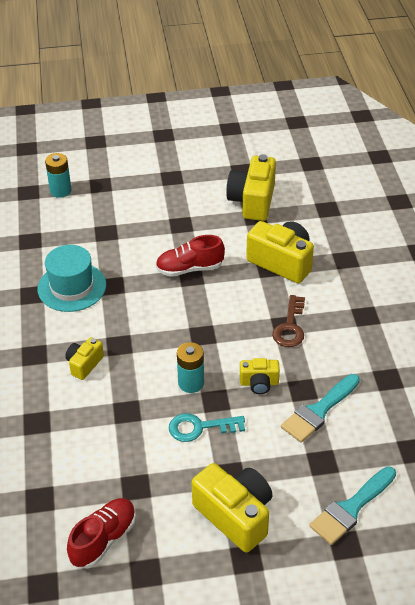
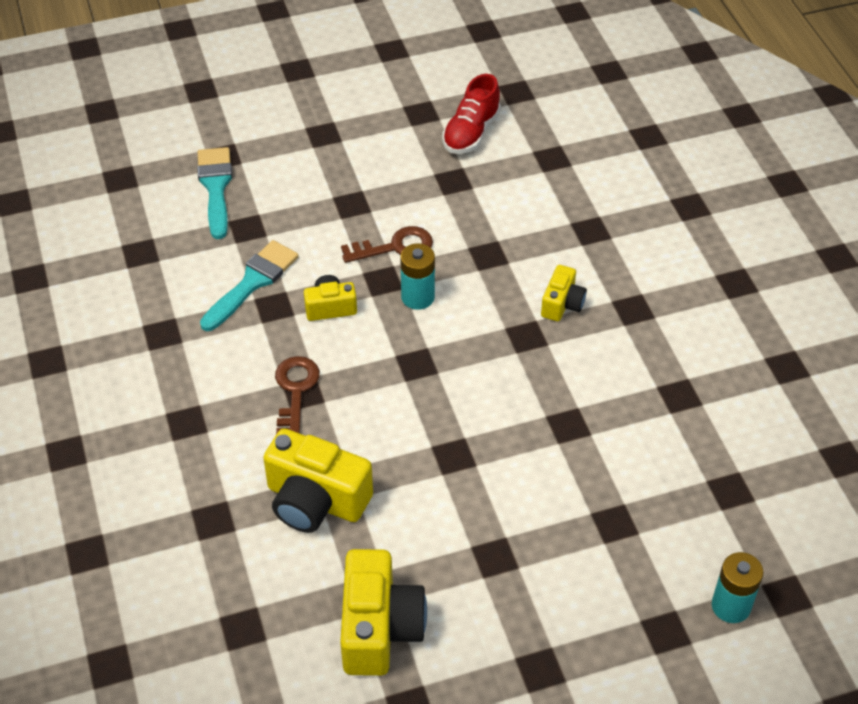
camera: 170 degrees right, 5 degrees up
(72, 287) = (627, 414): turquoise hat -> none
(189, 268) = (459, 469): red shoe -> none
(200, 427) = (395, 247): turquoise key -> brown key
(235, 515) = (340, 167): yellow camera -> none
(351, 508) = (216, 187): turquoise brush -> turquoise brush turned 45 degrees counterclockwise

